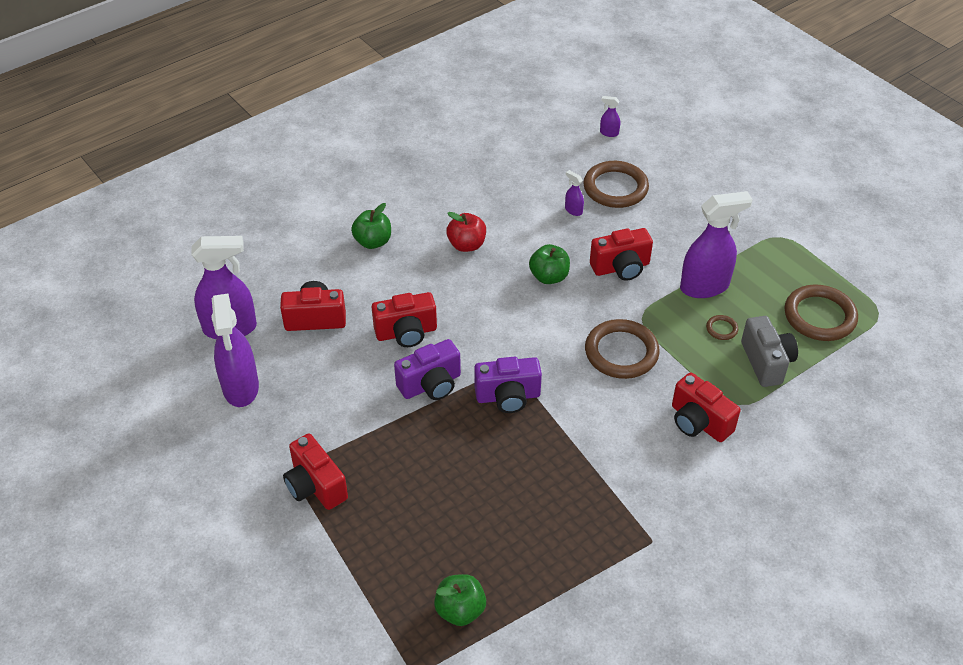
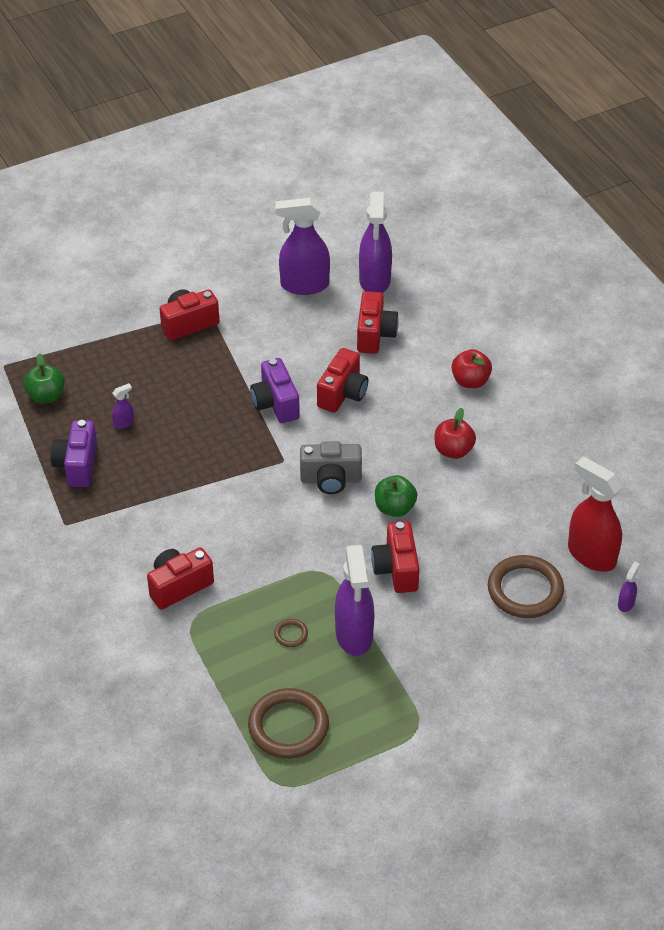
camera: 100 degrees right, 0 degrees up
(373, 242) = (470, 381): green apple -> red apple
(406, 332) = (343, 393): red camera -> red camera turned 150 degrees counterclockwise
(508, 396) = (247, 454): purple camera -> purple camera (77, 465)
(565, 154) = (591, 555): none -> red spray bottle
(573, 210) = (492, 545): purple spray bottle -> purple spray bottle (124, 423)
(621, 352) = (280, 546): brown ring -> none
(766, 362) = (237, 660): grey camera -> grey camera (331, 479)

